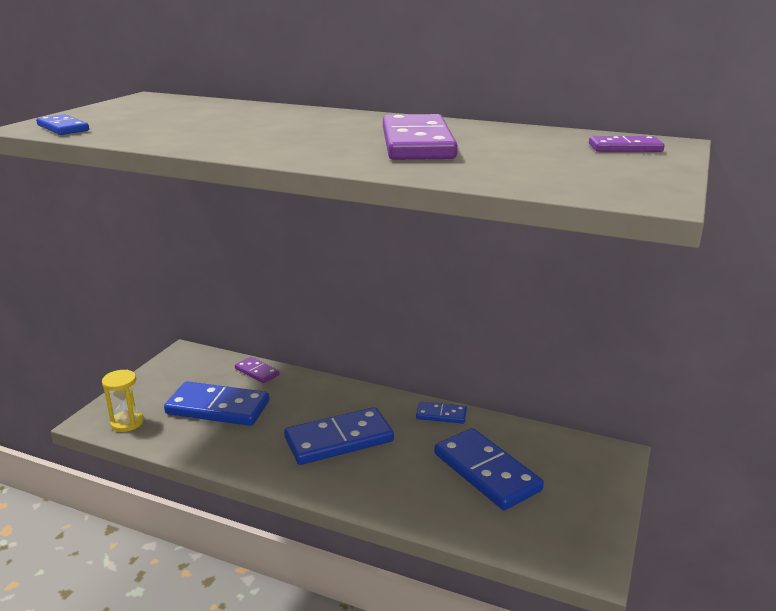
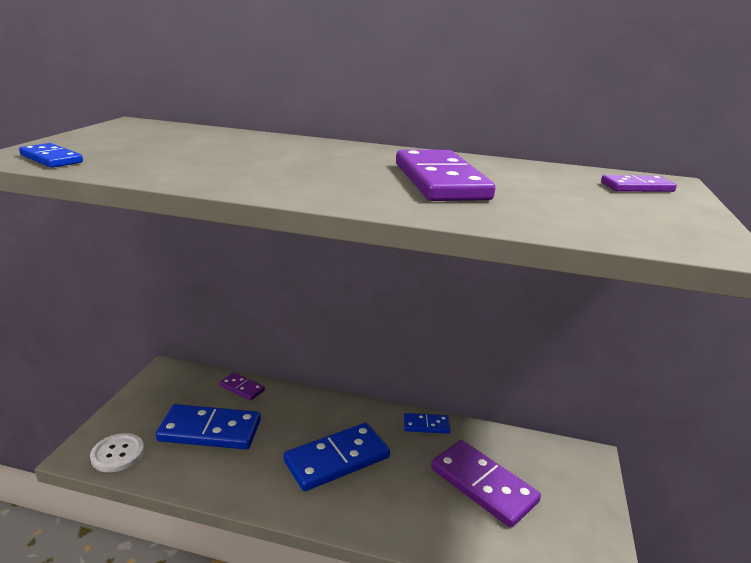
camera: 10 degrees left, 0 degrees up
(127, 422) = (118, 454): yellow hourglass -> white button
(486, 472) = (483, 485): blue domino -> purple domino

